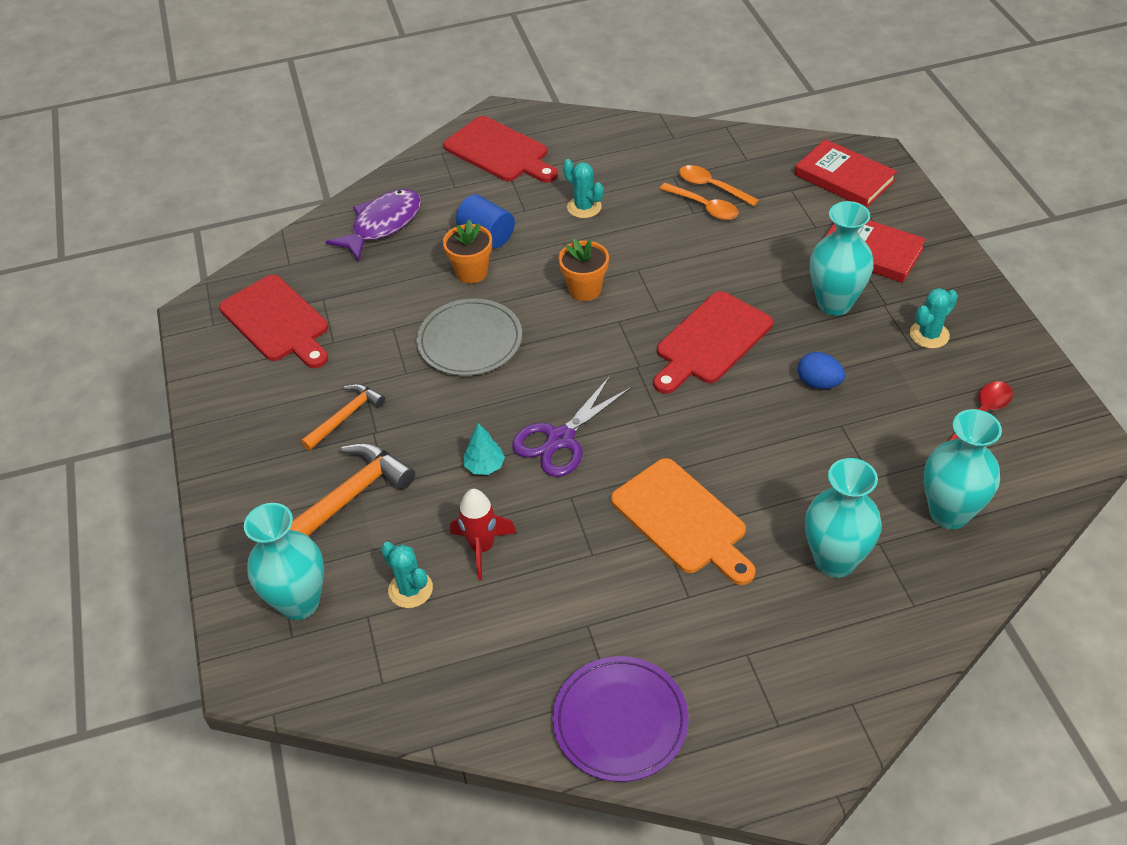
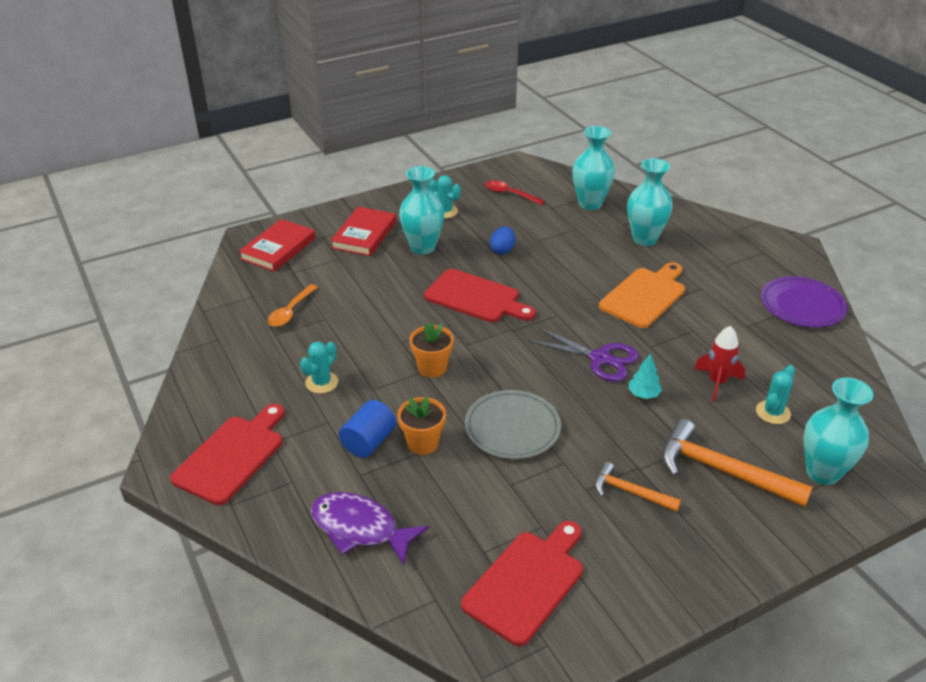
camera: 105 degrees left, 10 degrees down
(704, 207) = (318, 313): orange spoon -> none

